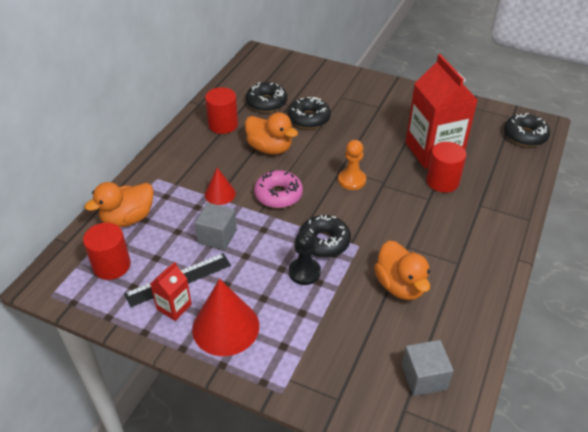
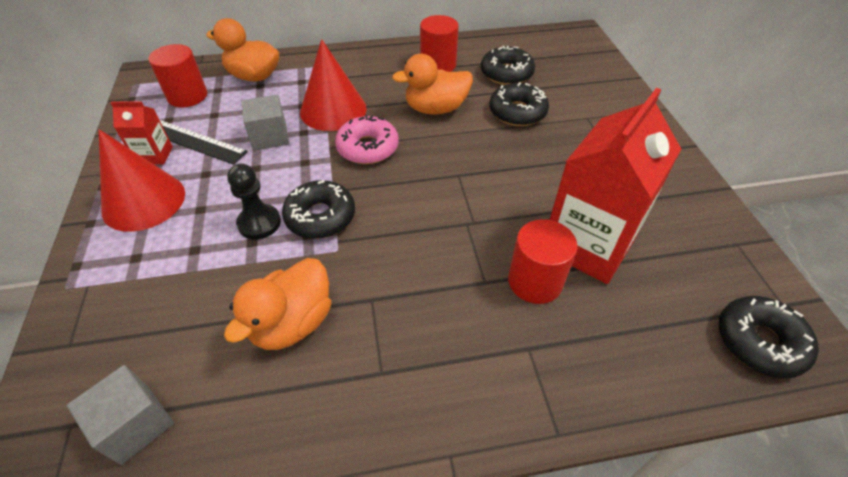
camera: 55 degrees right, 5 degrees up
(220, 194) = (333, 110): red cone -> red cone, size x1.78
(270, 148) = (436, 109): orange duck -> orange duck turned 75 degrees clockwise
(352, 180) = (447, 193): orange pawn -> none

